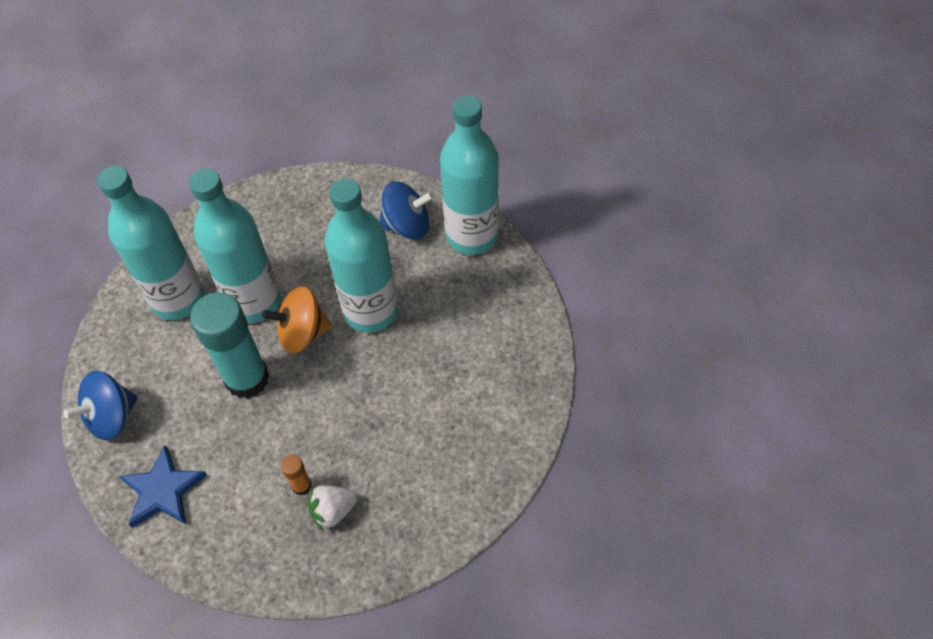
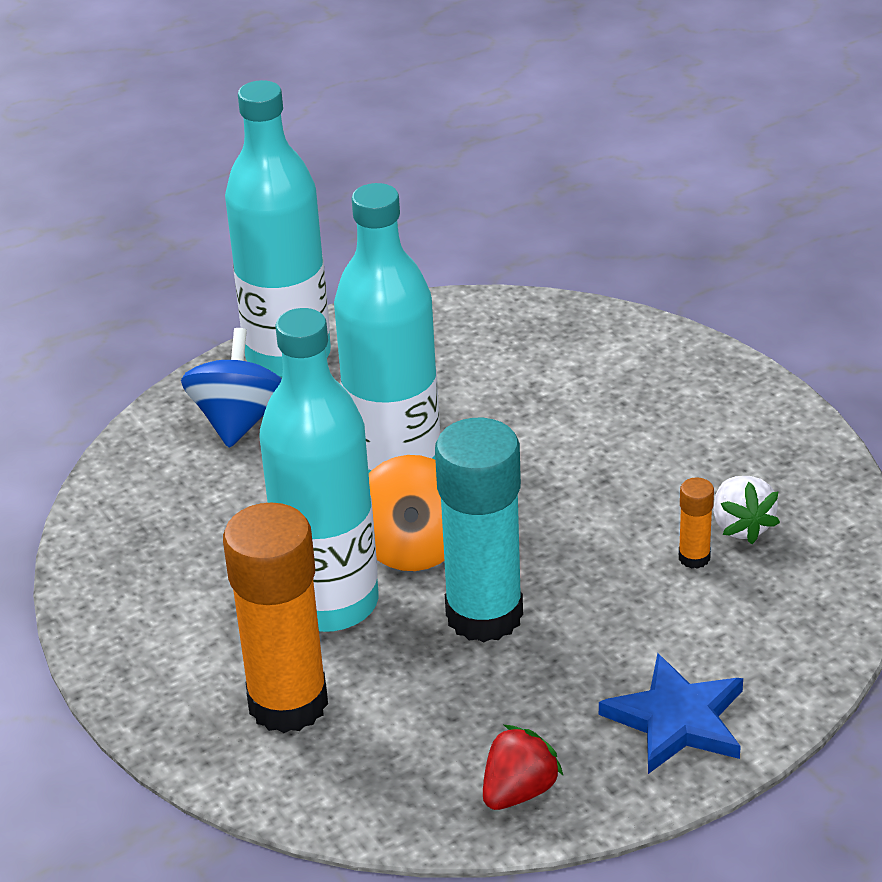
camera: 80 degrees left, 20 degrees down
(112, 417) = (519, 791): blue spinning top -> red strawberry
(178, 299) = (288, 703): turquoise bottle -> orange glue stick

